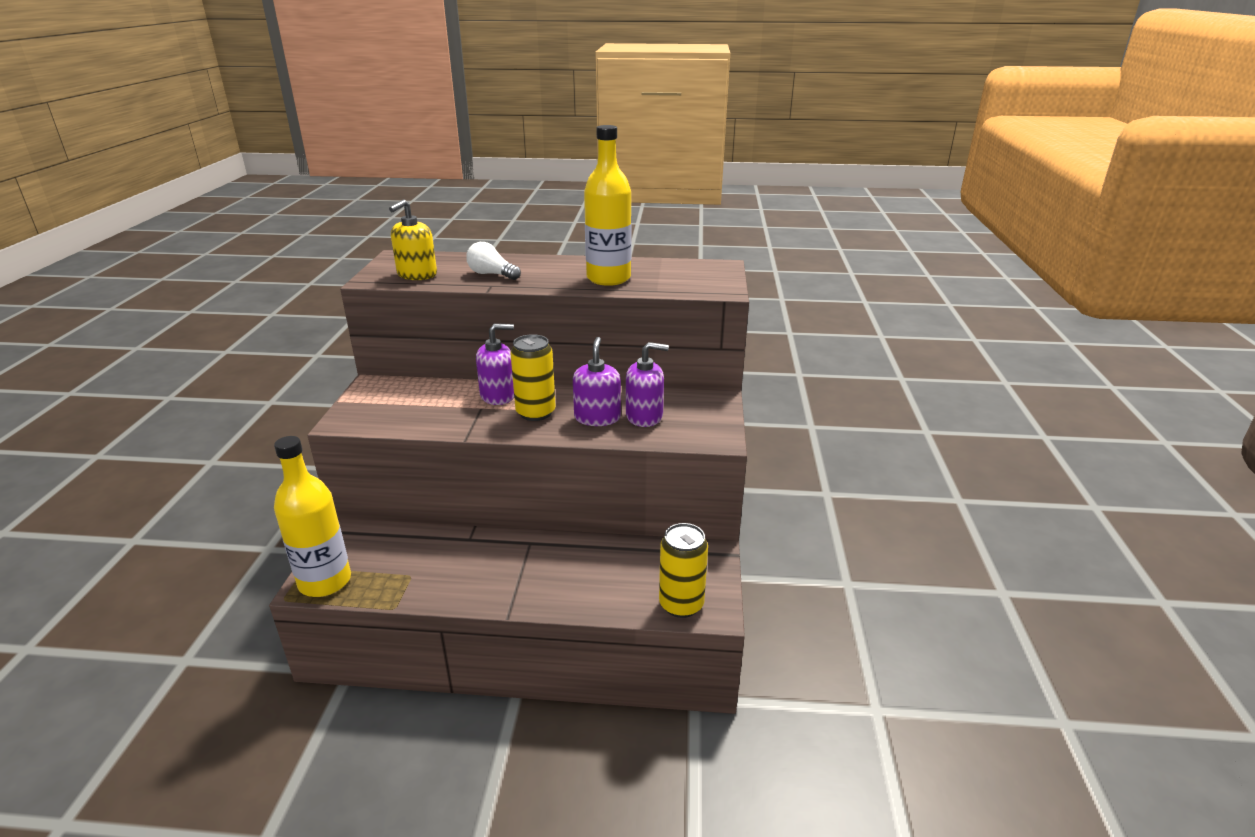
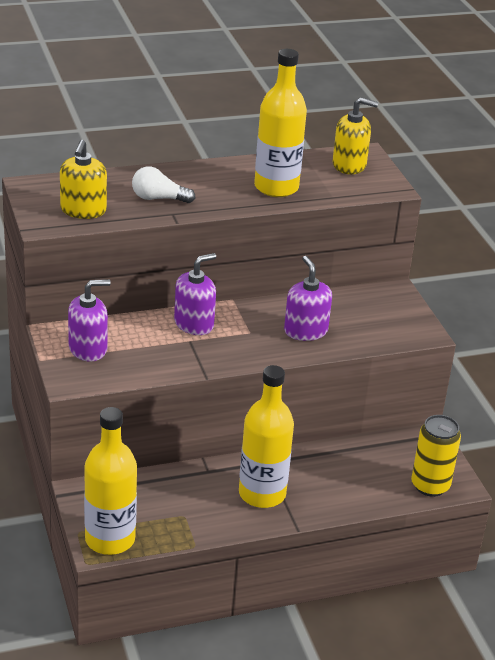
camera: 25 degrees left, 5 degrees up
(501, 572) = (262, 494): none -> yellow bottle
(535, 413) = (246, 336): yellow can -> none
(644, 416) = (345, 321): purple soap dispenser -> purple soap dispenser (88, 349)
(697, 271) = (349, 165): none -> yellow soap dispenser

